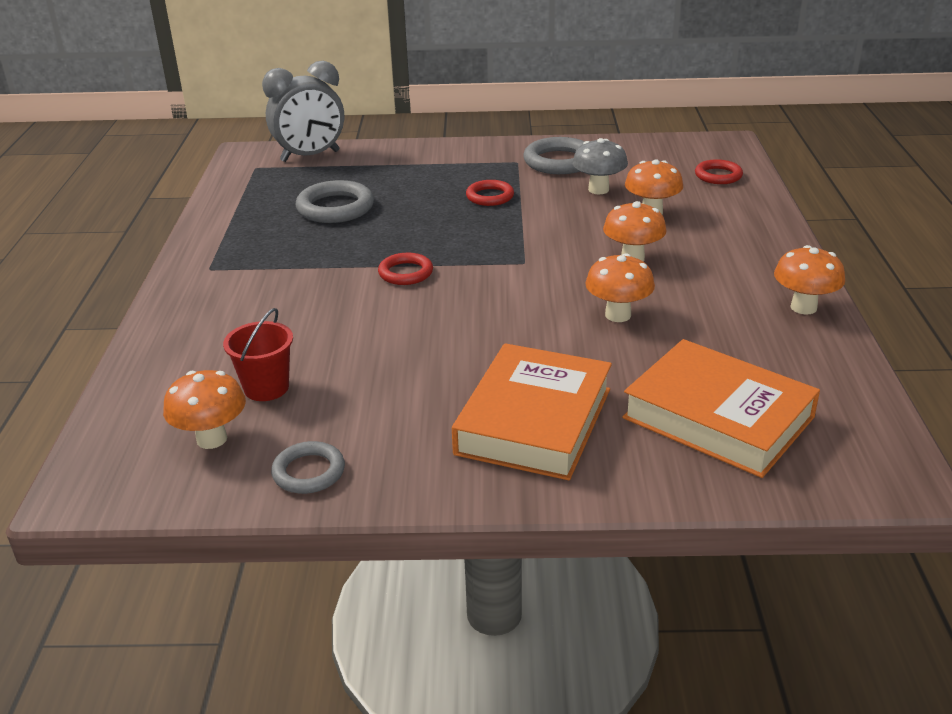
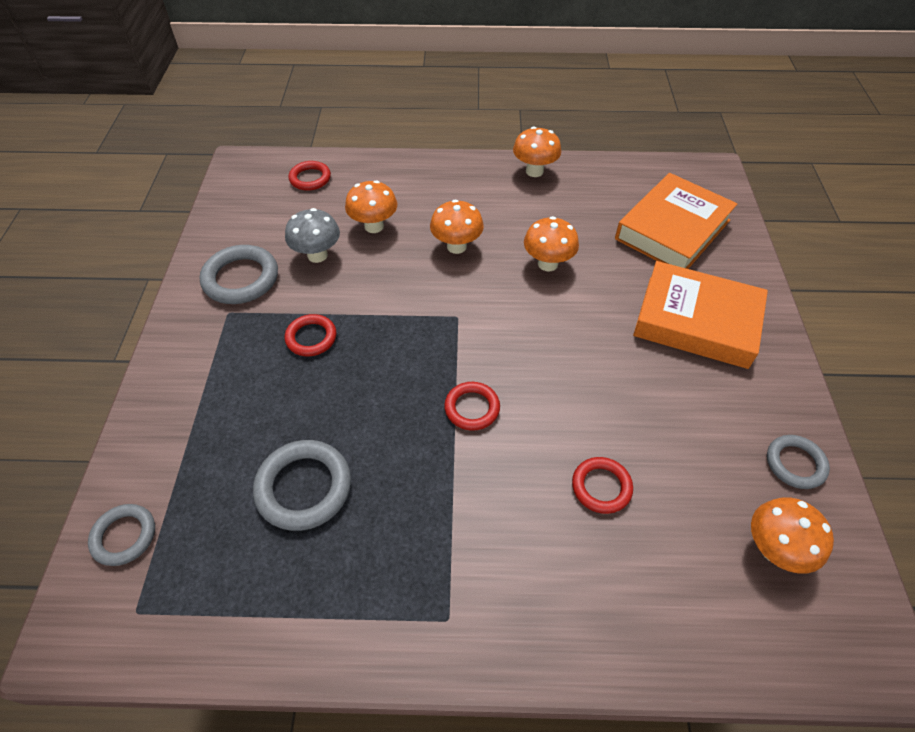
camera: 90 degrees left, 20 degrees up
(266, 388) = (687, 513): red bucket -> none
(307, 339) = (601, 487): none -> red ring
(310, 156) = (124, 536): grey clock -> grey ring

